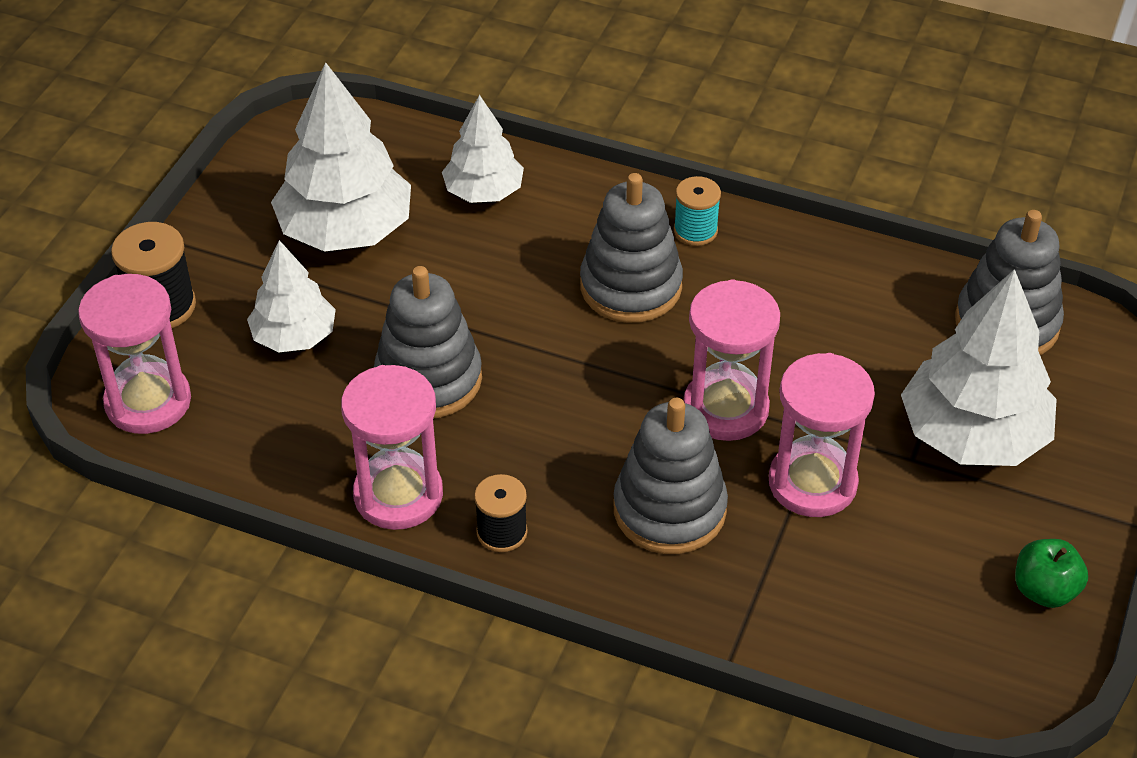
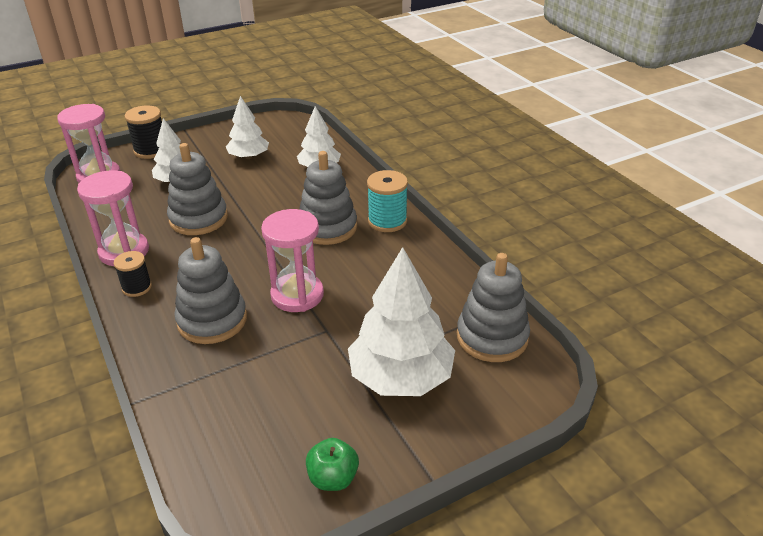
camera: 40 degrees right, 10 degrees down
(346, 230) = (248, 157): white tree -> white tree, size x0.60
(695, 231) = (387, 221): turquoise spool -> turquoise spool, size x1.51
(812, 483) = (290, 349): pink hourglass -> none

